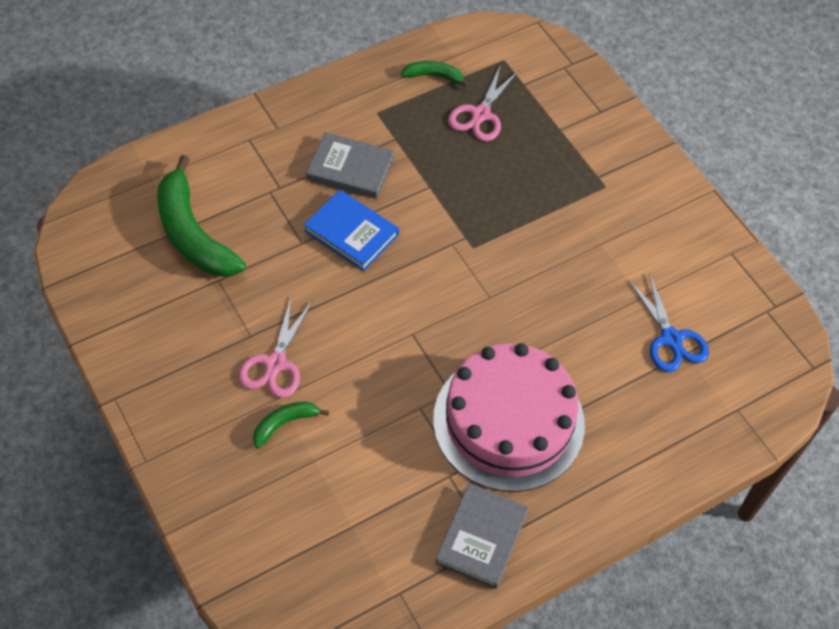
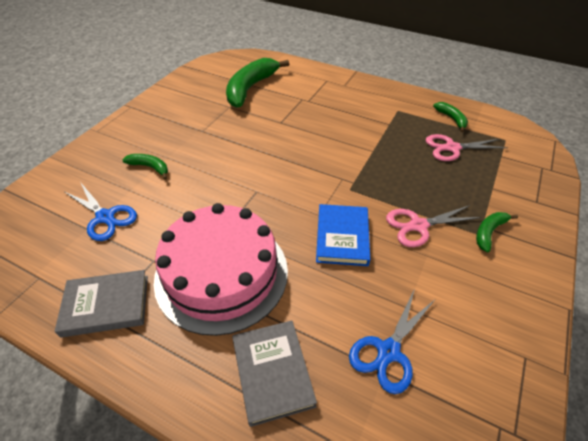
camera: 60 degrees right, 10 degrees down
(275, 363) = (190, 147): pink scissors -> pink scissors (418, 226)
(345, 501) = (105, 217): none -> blue scissors
(350, 169) = (348, 117): grey book -> grey book (272, 372)
(351, 233) = (305, 136): blue book -> blue book (342, 237)
(608, 178) = (489, 232): none -> green banana

